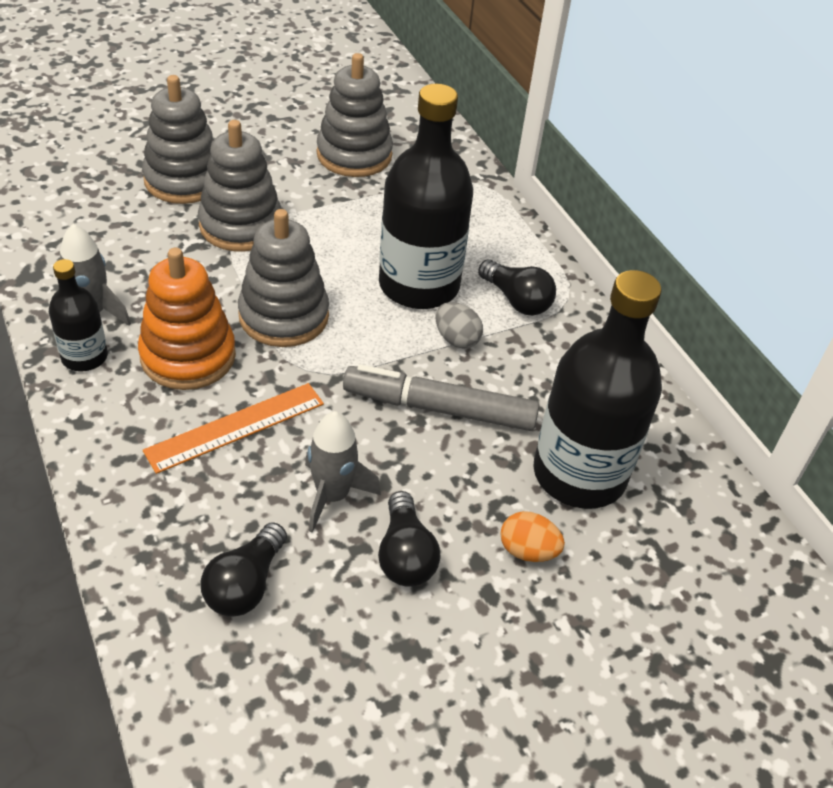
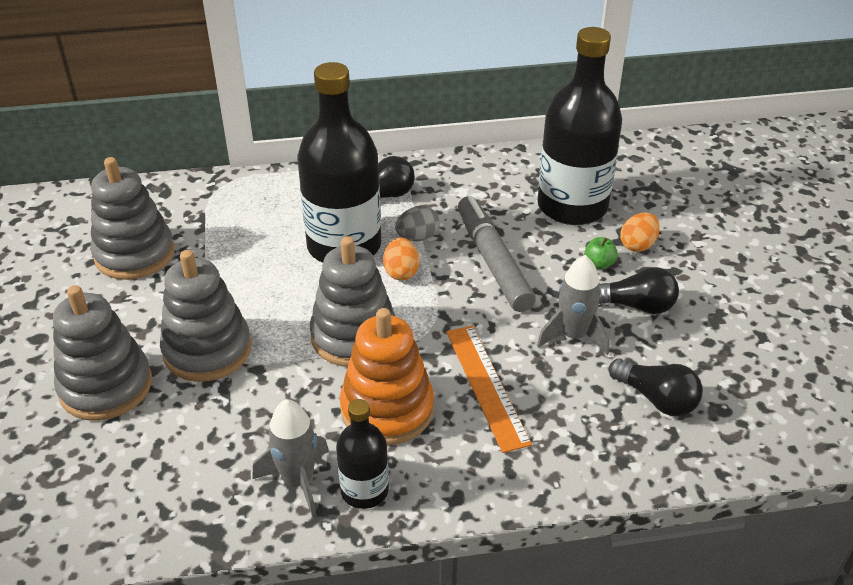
camera: 70 degrees left, 5 degrees down
(392, 335) = (401, 272): none -> orange egg
(439, 408) = (493, 261): grey marker -> grey marker turned 135 degrees clockwise
(473, 511) = (599, 264): none -> green apple

